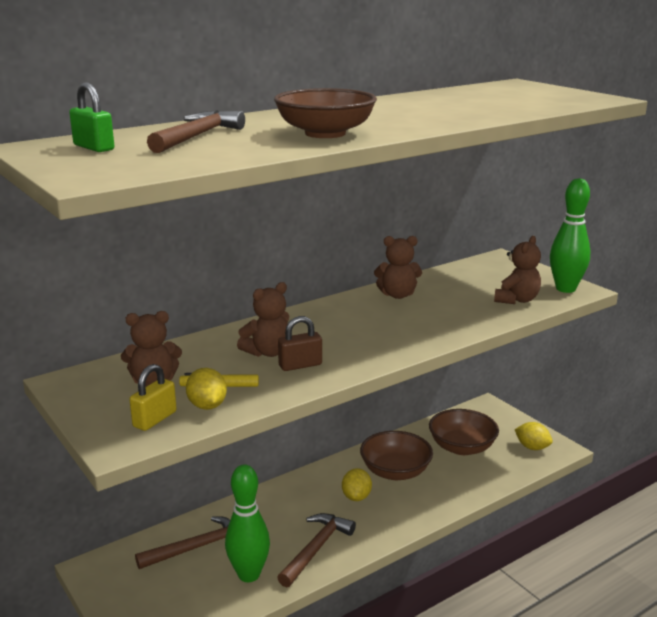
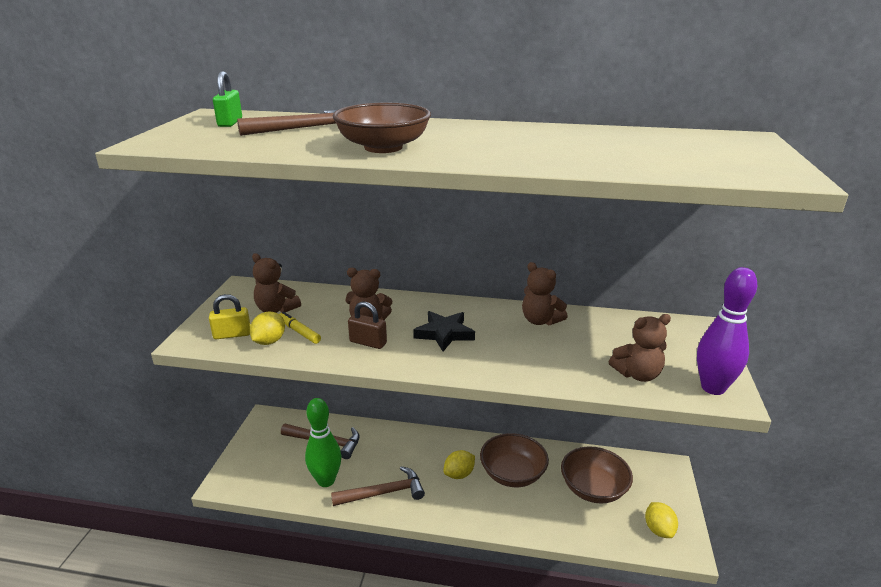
camera: 45 degrees right, 5 degrees up
(347, 332) = (444, 334): none -> black star
(565, 289) = (713, 388): green bowling pin -> purple bowling pin

